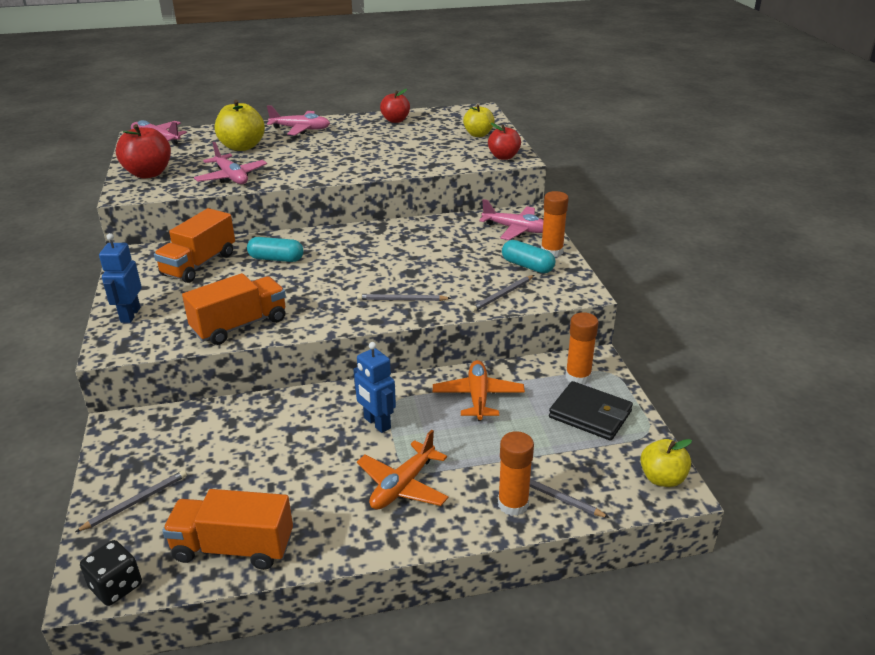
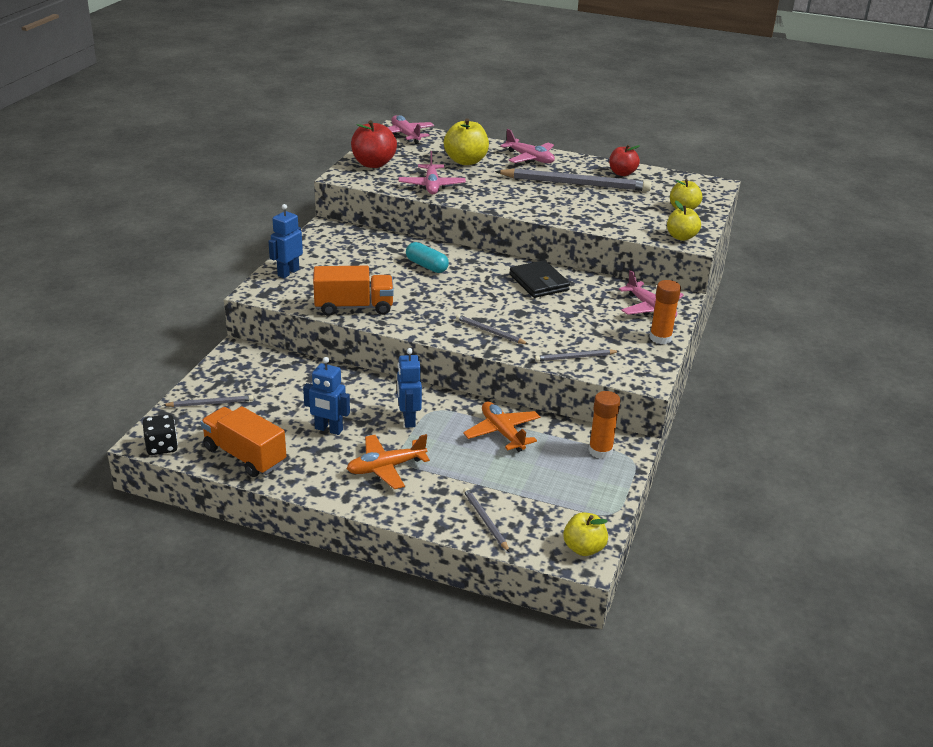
camera: 30 degrees right, 0 degrees up
(199, 264) = (367, 251): orange truck -> none
(303, 471) = (328, 429): none -> blue robot
(366, 139) = (576, 184): none -> grey pencil
(478, 397) = (502, 432): orange plane -> orange plane turned 60 degrees counterclockwise
(503, 157) = (681, 237): red apple -> yellow apple
(513, 504) = (450, 513): orange glue stick -> none
(527, 266) = (624, 342): turquoise capsule -> none
(590, 414) = (578, 481): black wallet -> black wallet (539, 282)

